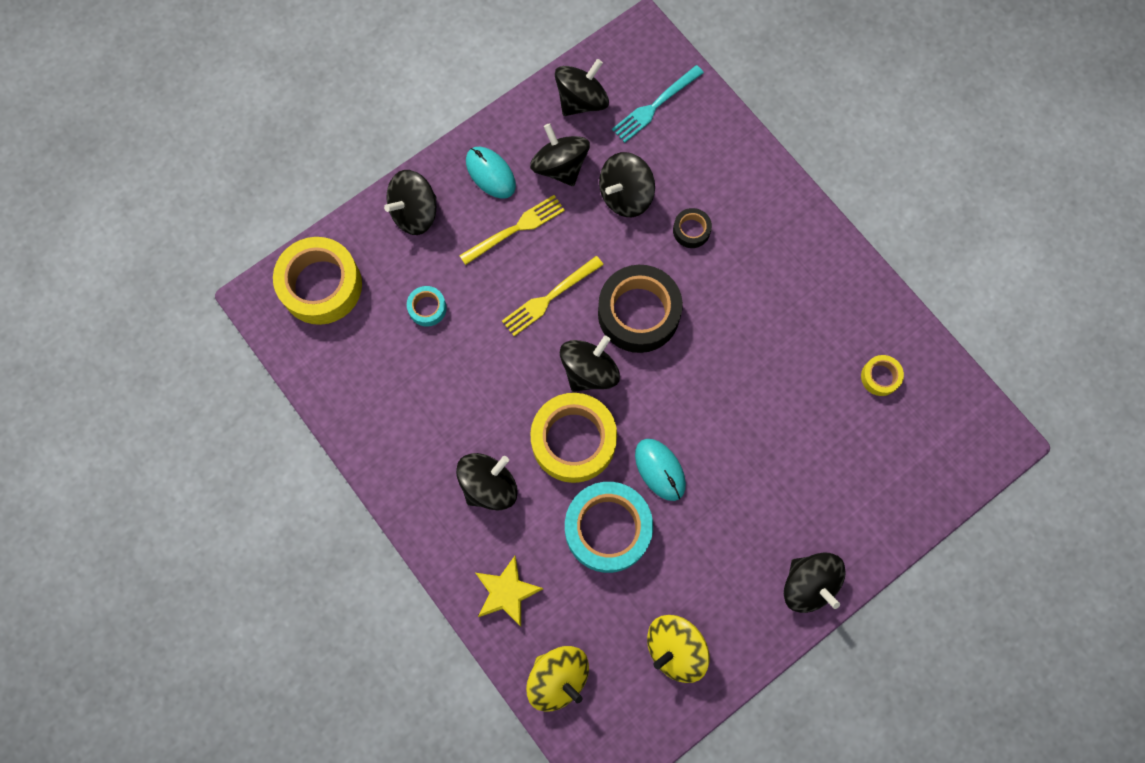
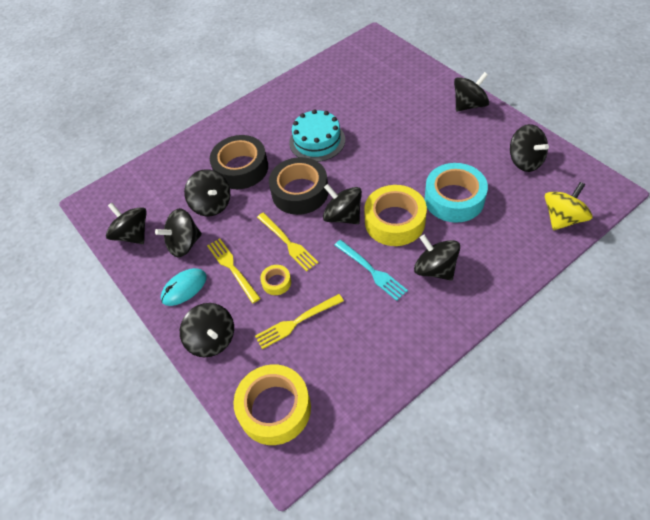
camera: 85 degrees left, 20 degrees down
(427, 308) = (296, 322): turquoise tape -> yellow fork
(507, 592) = (511, 252): yellow star -> none
(654, 106) = (146, 192): turquoise fork -> turquoise fork (372, 271)
(660, 469) = (409, 175): turquoise mouse -> none
(675, 648) = (525, 161): yellow spinning top -> black spinning top
(691, 230) = (241, 168): black tape -> black tape, size x2.15
(740, 339) = (317, 141): none -> turquoise cake
(880, 377) = (339, 81): yellow tape -> yellow tape (276, 282)

